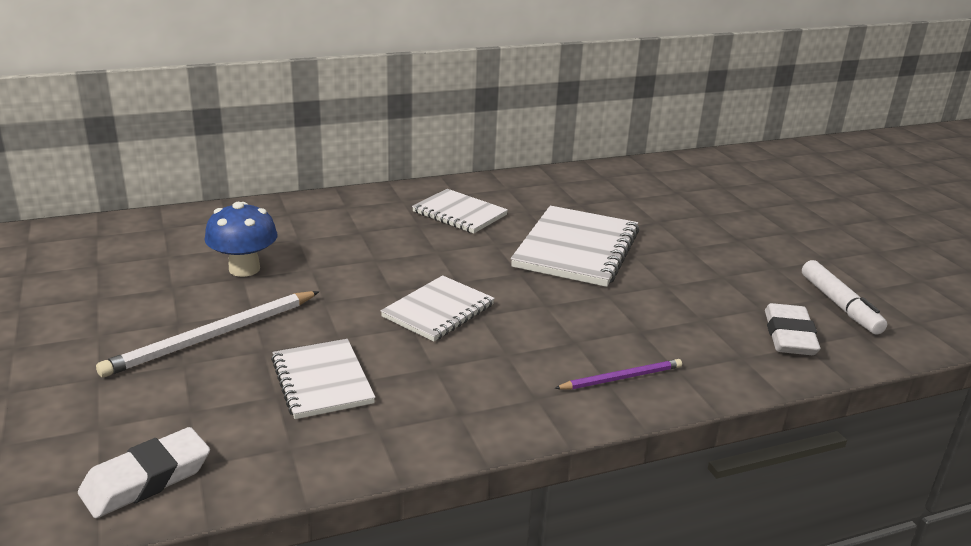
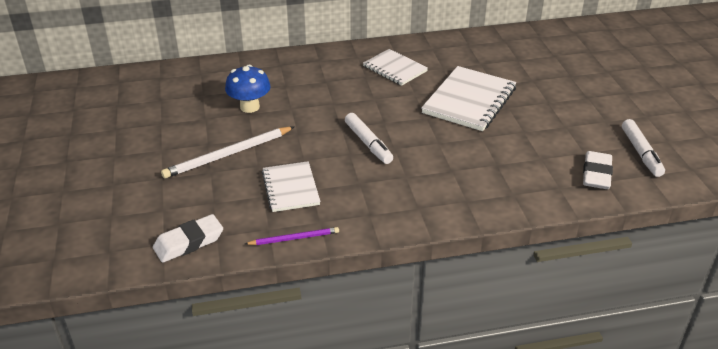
camera: 10 degrees right, 10 degrees up
(438, 311) = (368, 143): white notebook -> white marker
(621, 378) = (475, 197): purple pencil -> purple pencil (294, 238)

